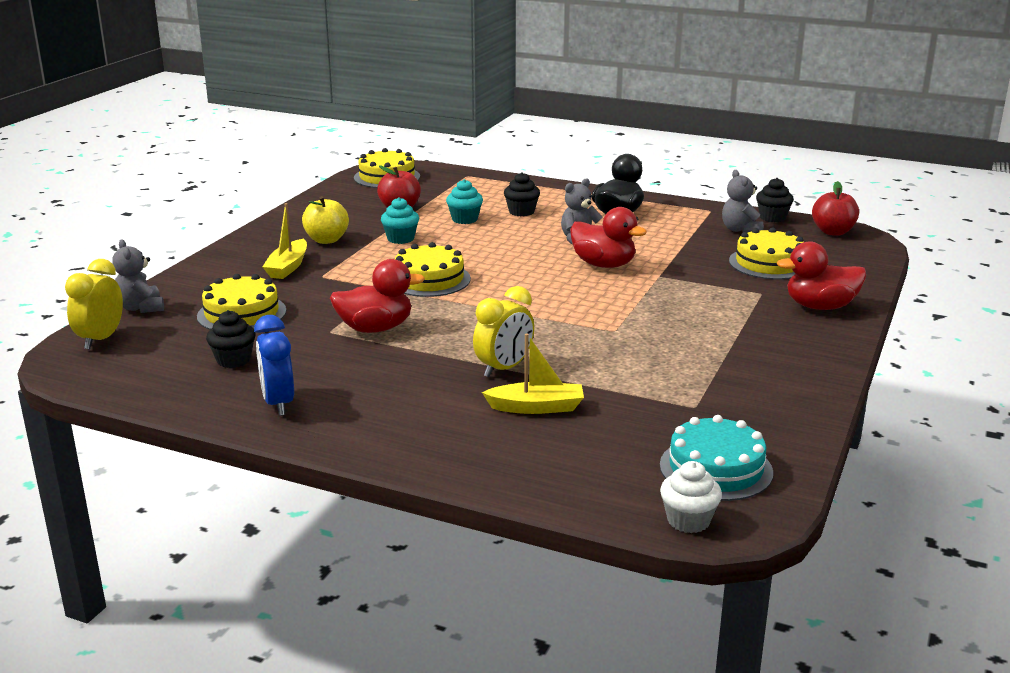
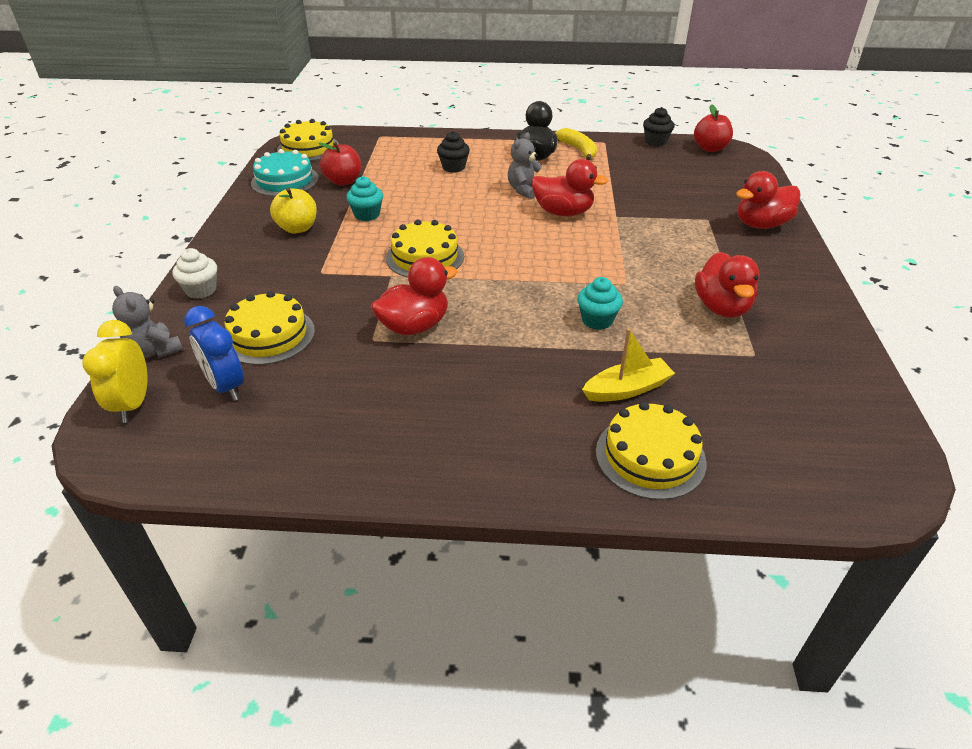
camera: 20 degrees left, 15 degrees up
(233, 360) = (298, 399): black cupcake -> none
(278, 403) = (381, 447): blue clock -> blue clock (226, 386)
(288, 267) = (280, 268): yellow boat -> none
(464, 219) = (410, 183): turquoise cupcake -> turquoise cupcake (597, 320)
(504, 369) = (565, 349): yellow clock -> none
(673, 214) = (578, 150): none -> yellow banana
(688, 520) = (855, 494): white cupcake -> white cupcake (201, 290)
(698, 366) = (721, 307): none -> red duck
(716, 468) = (827, 423): turquoise cake -> turquoise cake (285, 181)
(740, 230) = (641, 158): grey teddy bear -> none
(769, 263) = (689, 187): yellow cake -> yellow cake (650, 456)

